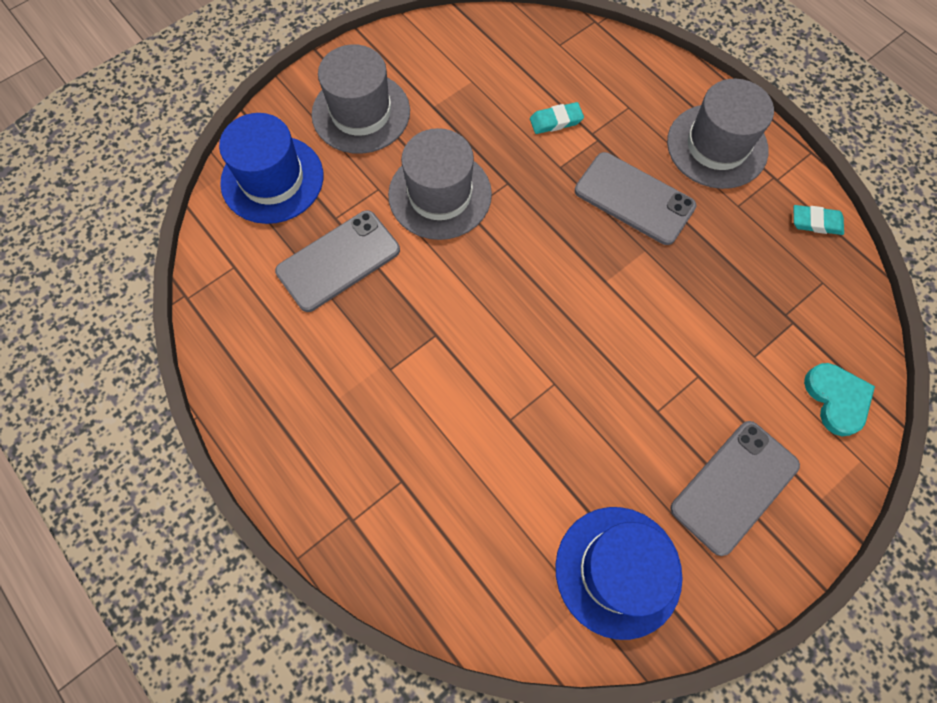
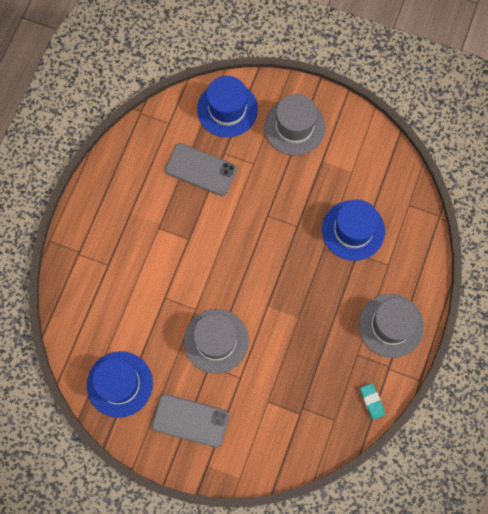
camera: 60 degrees right, 5 degrees up
(440, 194) = (268, 196): grey hat -> grey hat (216, 341)
(556, 121) = (353, 230): turquoise eraser -> blue hat
(634, 198) = (327, 296): grey phone -> none
(836, 399) = (267, 453): turquoise heart -> none

